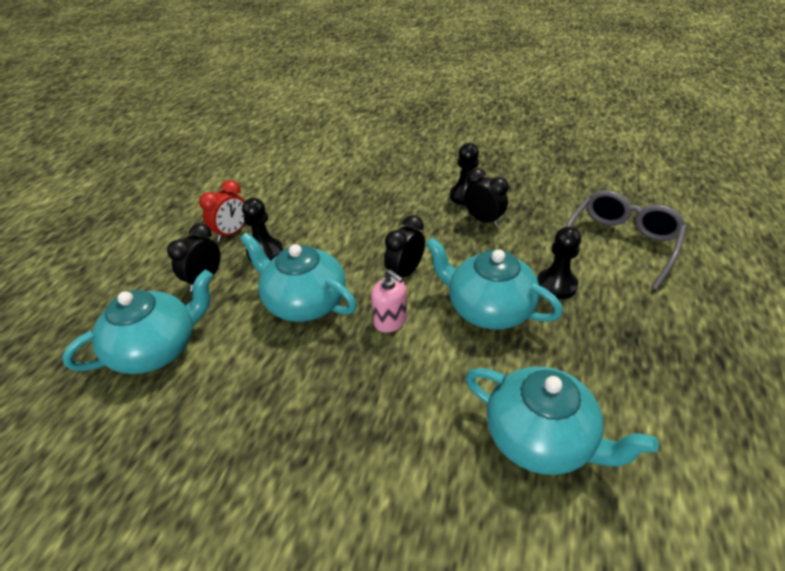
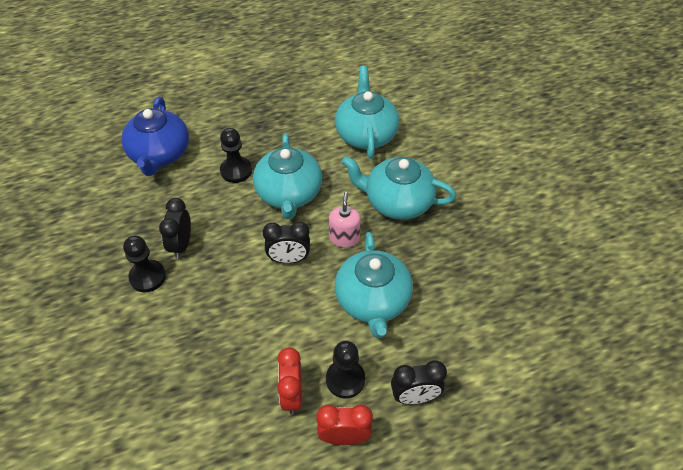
camera: 130 degrees left, 10 degrees up
(157, 349) = (495, 358): turquoise teapot -> turquoise teapot (397, 202)
(289, 224) = (292, 395): none -> red clock
(621, 243) = (159, 154): grey glasses -> blue teapot

